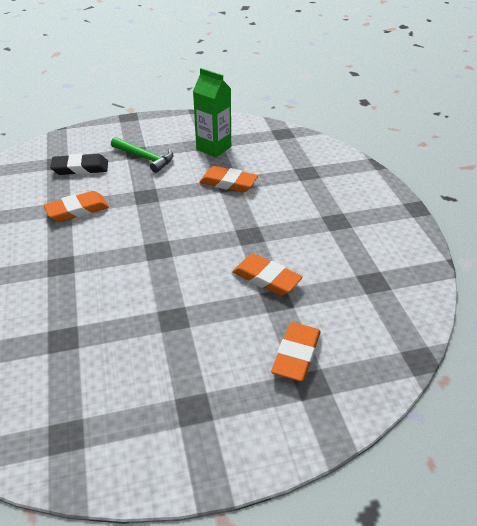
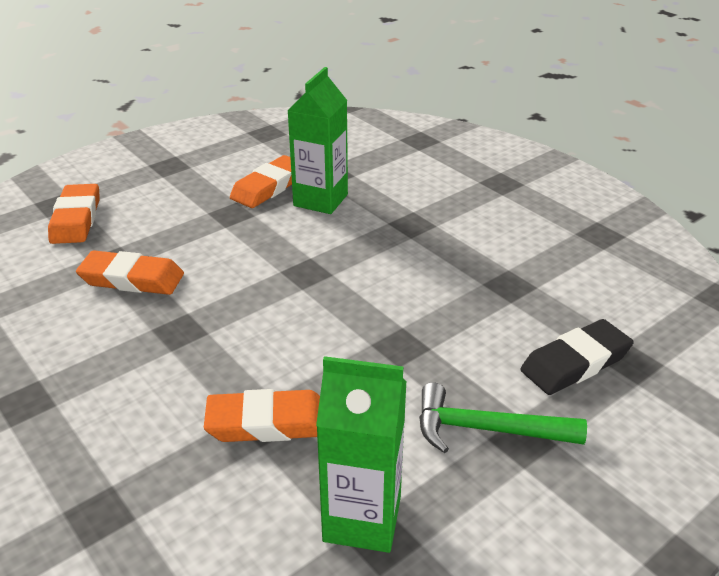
camera: 155 degrees right, 5 degrees down
(77, 210) = (479, 290): orange eraser -> orange eraser (269, 187)
(98, 309) = (320, 200): none -> green carton

